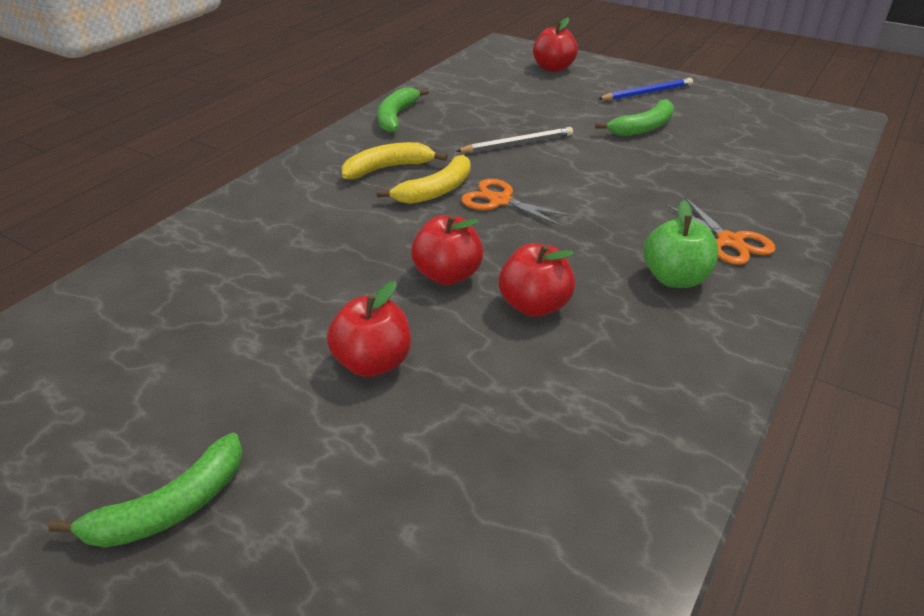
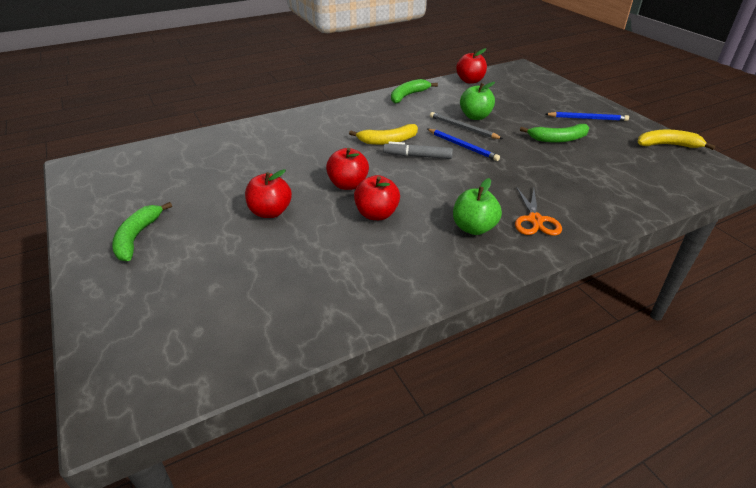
camera: 30 degrees right, 0 degrees up
(171, 507) = (137, 237): green banana -> green banana turned 105 degrees clockwise
(388, 168) = (374, 122): yellow banana -> yellow banana (667, 145)
(500, 201) = (417, 156): orange scissors -> grey marker
(516, 124) = (475, 116): none -> green apple
(517, 144) = (463, 128): grey pencil -> grey pencil turned 150 degrees counterclockwise
(543, 169) = (462, 146): none -> blue pencil
(553, 68) = (538, 89): red apple -> red apple (470, 81)

